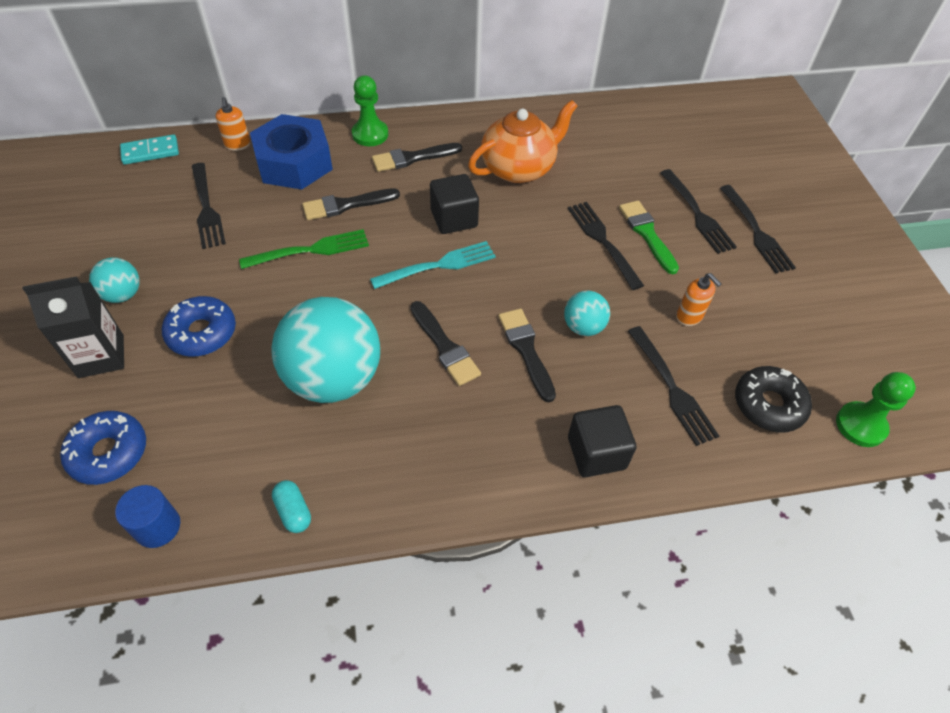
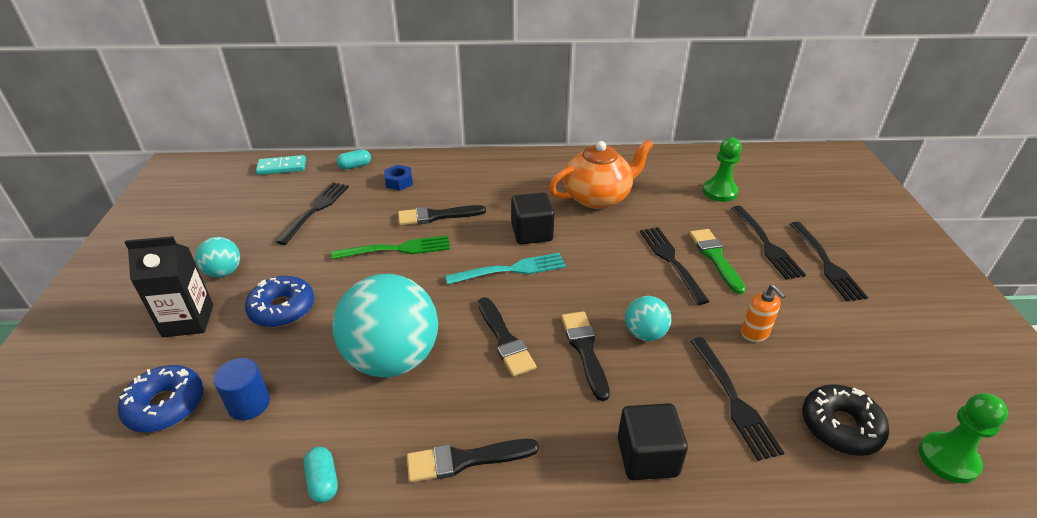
camera: 10 degrees right, 15 degrees down
(157, 527) = (187, 481): blue cylinder -> blue cylinder (249, 404)
(206, 208) = (315, 210): black fork -> black fork turned 150 degrees counterclockwise
(237, 145) = (355, 166): orange soap dispenser -> turquoise capsule
(294, 163) = (399, 182): blue nut -> blue nut, size x0.43
(370, 134) = (469, 165): green pawn -> green pawn (719, 192)
(412, 158) = (503, 184): black brush -> black brush (465, 460)

